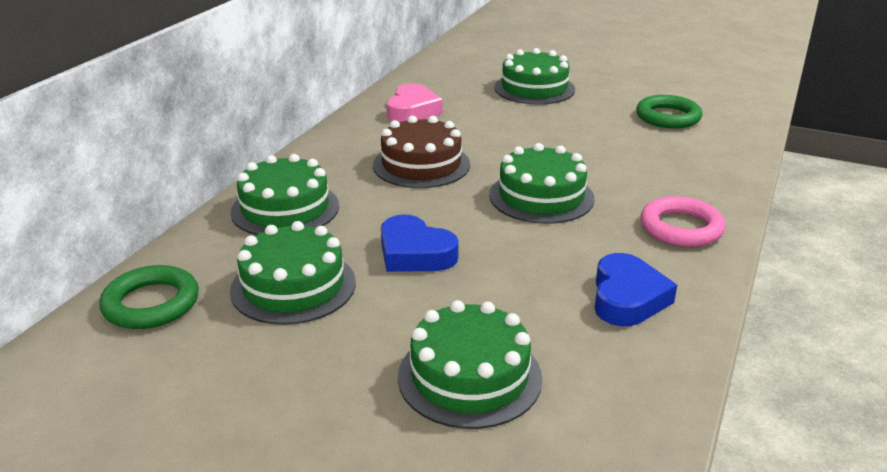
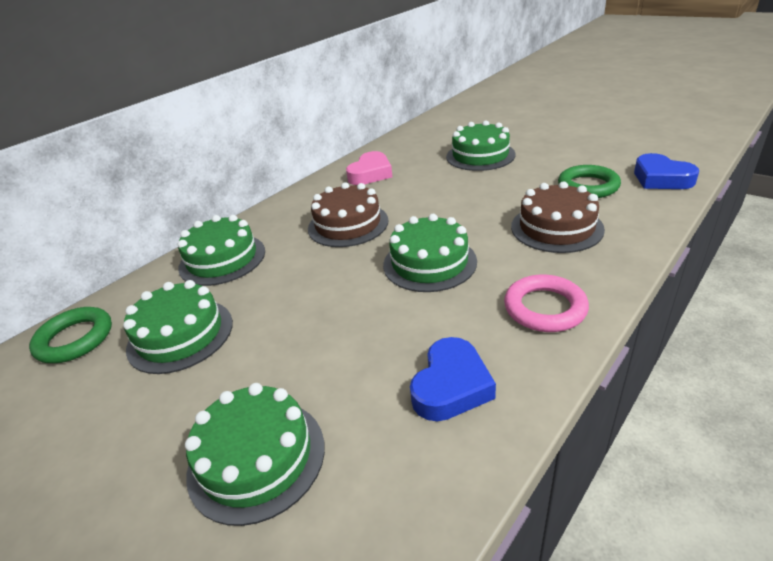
camera: 20 degrees right, 5 degrees up
(415, 253) = (291, 312): blue heart -> blue heart (661, 178)
(656, 157) = (556, 228): none -> brown cake

